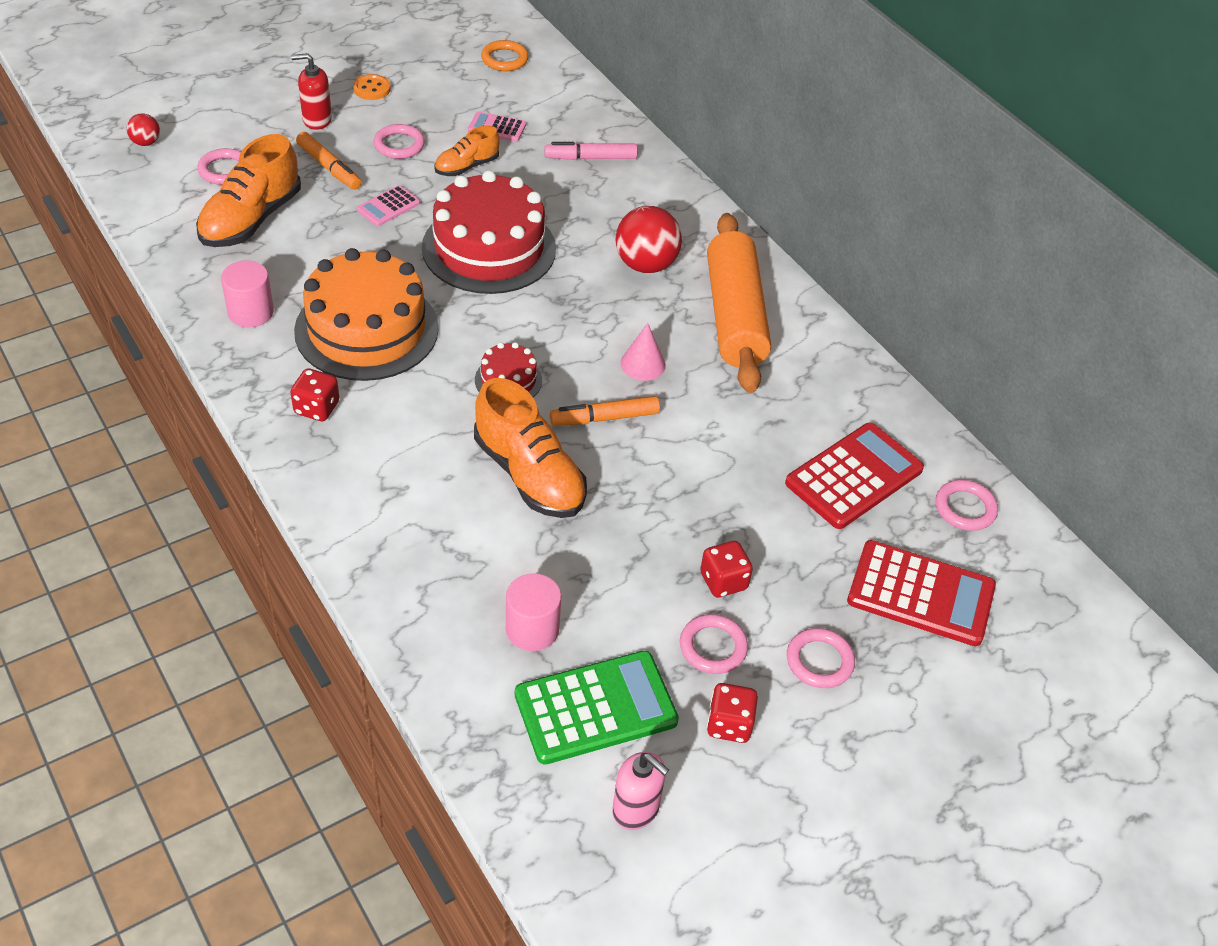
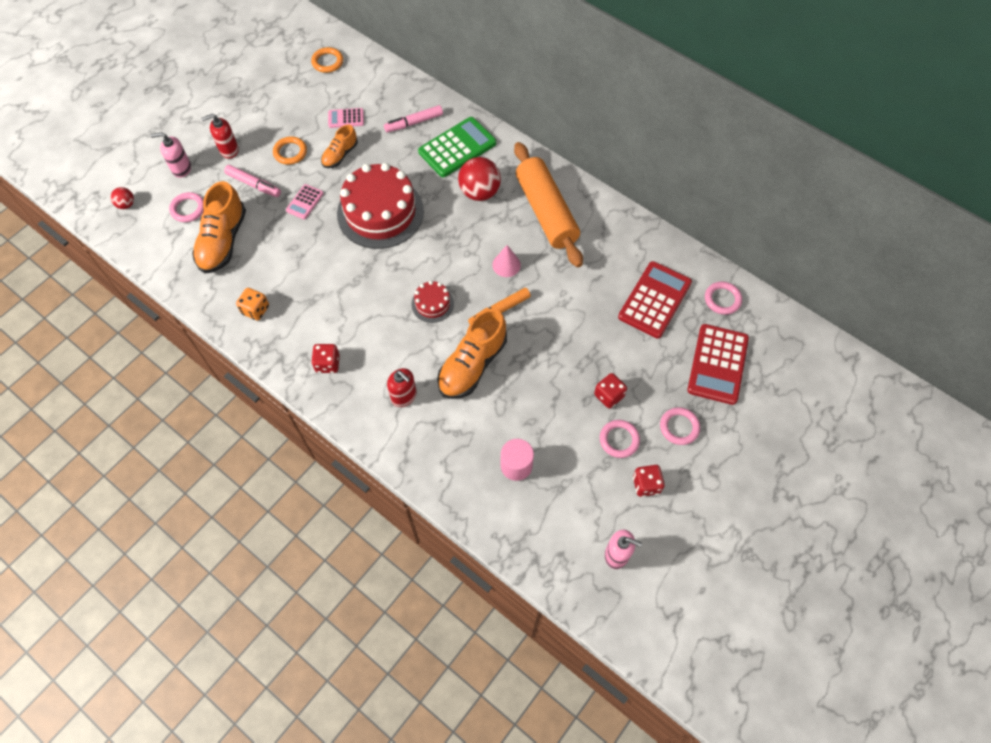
camera: 15 degrees left, 15 degrees up
(241, 123) = (181, 168): none -> pink soap dispenser
(251, 312) = (255, 310): pink cylinder -> orange dice
(329, 167) = (253, 184): orange marker -> pink marker
(366, 329) = (332, 297): orange cake -> none
(372, 89) = (253, 113): orange button -> none
(399, 145) = (290, 152): pink ring -> orange ring
(406, 483) = (404, 396): none -> red soap dispenser
(529, 475) = (472, 365): orange shoe -> orange shoe turned 90 degrees clockwise
(595, 708) = (571, 501): green calculator -> green calculator (457, 148)
(920, 594) = (717, 364): red calculator -> red calculator turned 105 degrees clockwise

